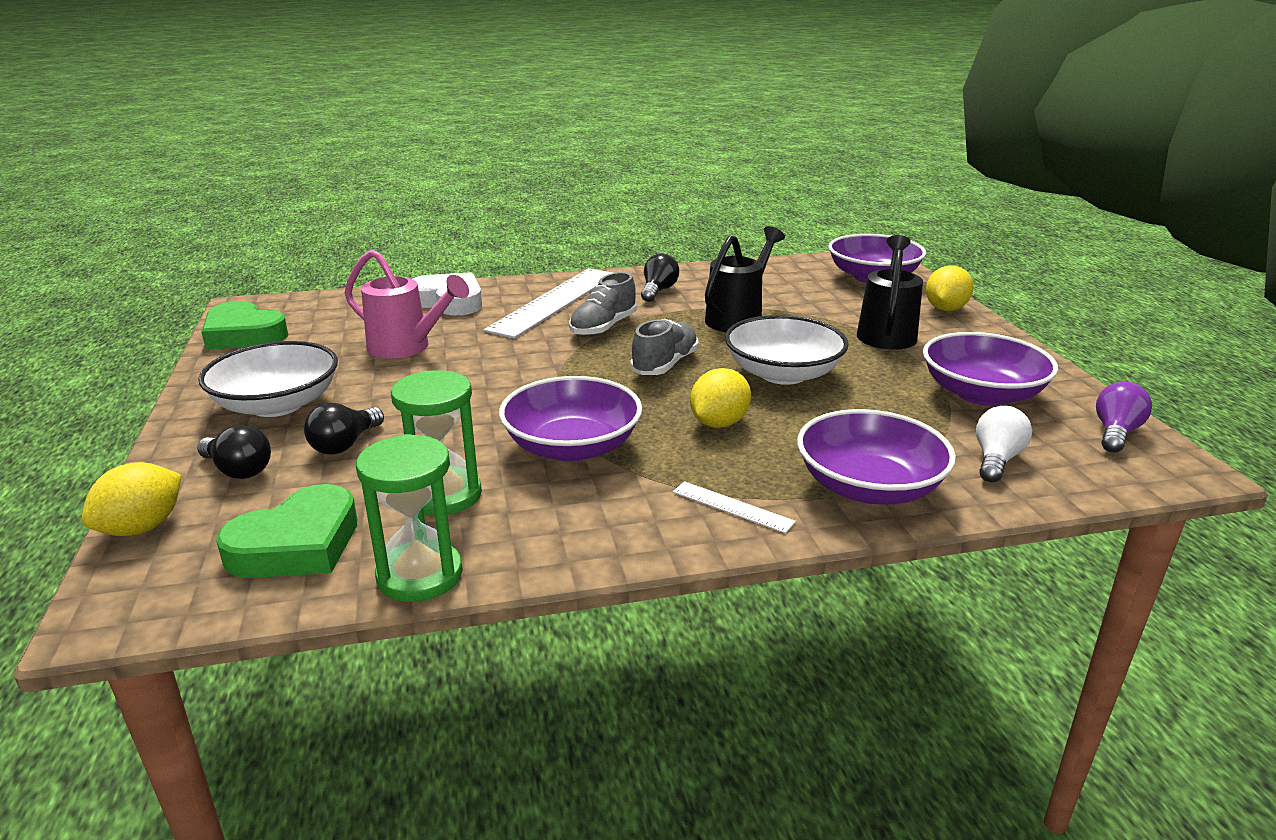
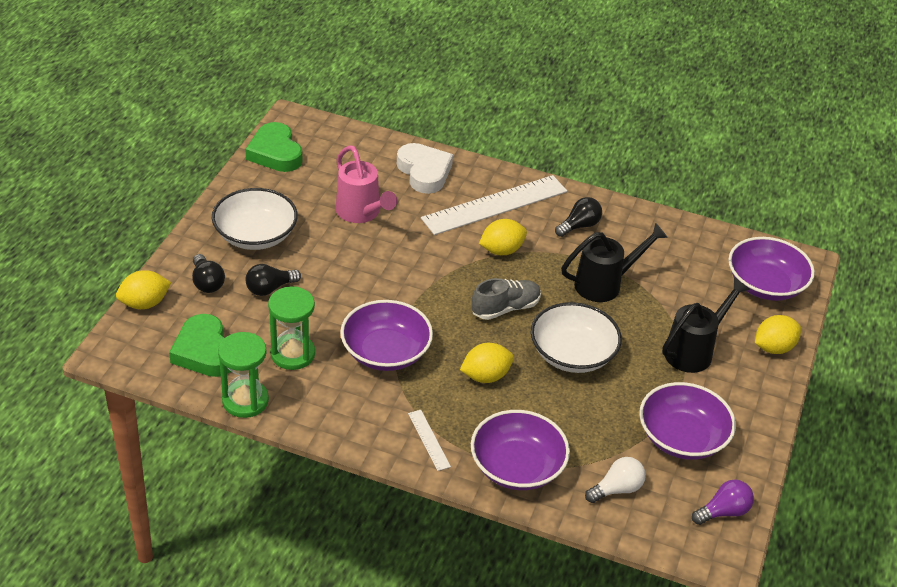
camera: 30 degrees right, 15 degrees up
(297, 544) = (204, 351): green heart -> green heart turned 75 degrees clockwise
(603, 327) = (501, 250): grey shoe -> yellow lemon

